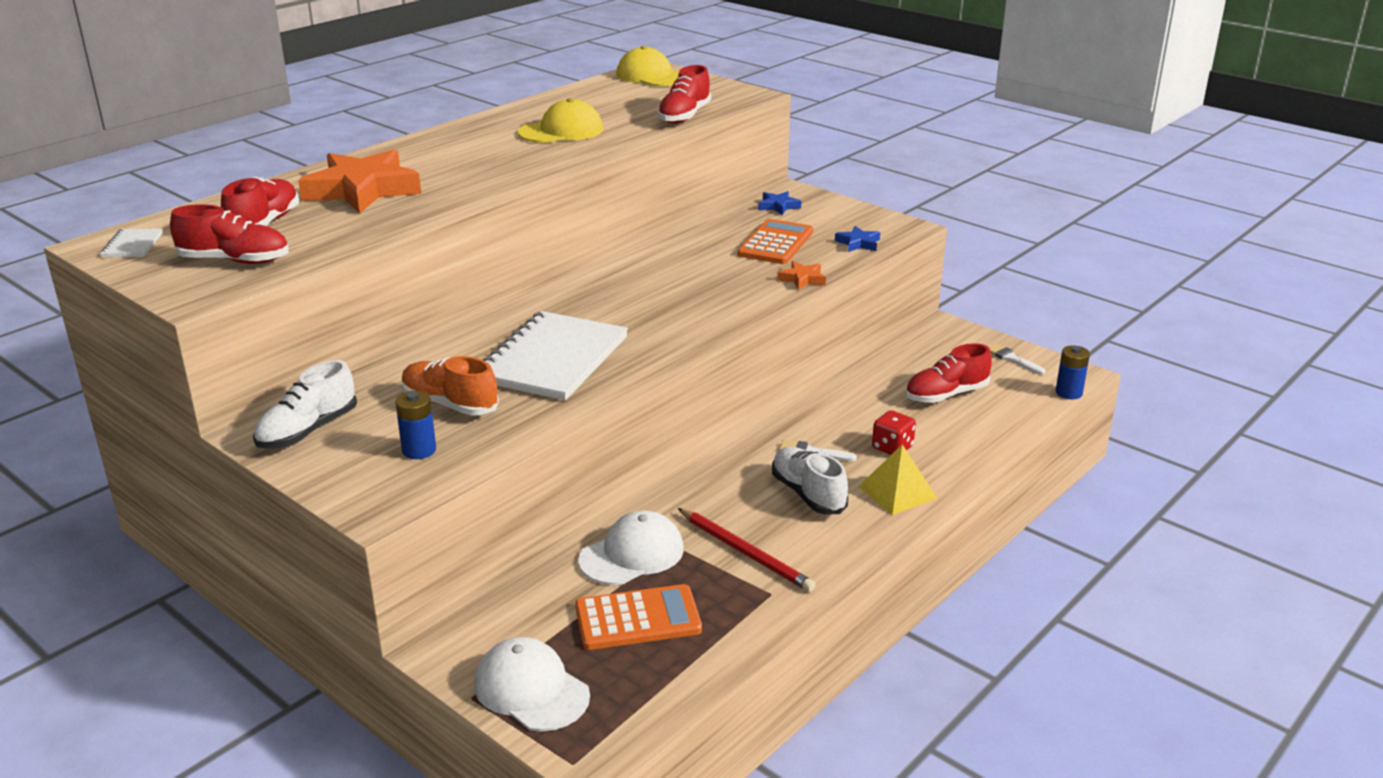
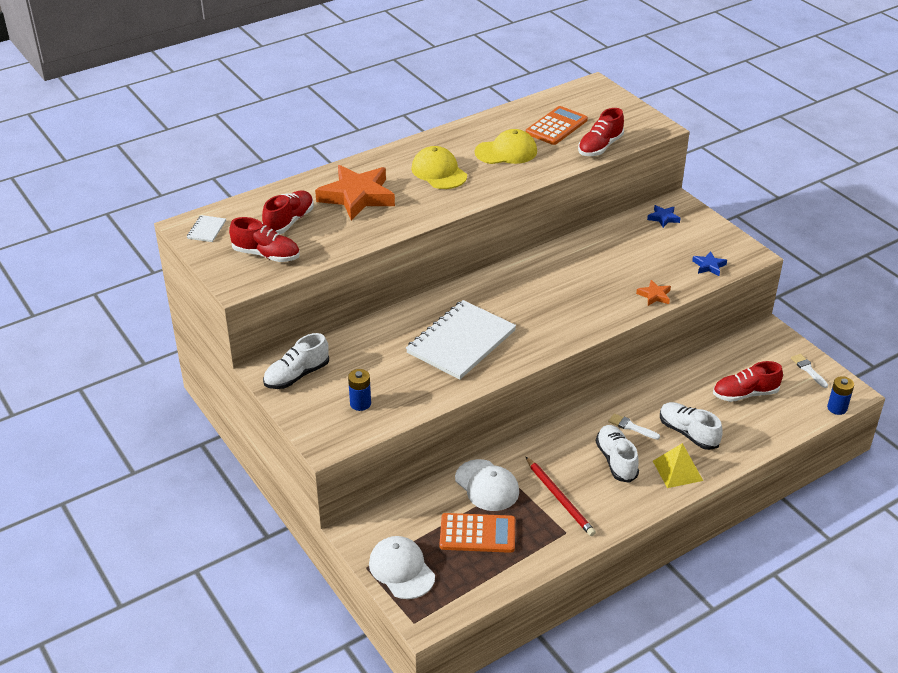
camera: 15 degrees right, 10 degrees up
(450, 404) = (387, 369): orange shoe -> none
(632, 554) = (487, 485): white cap -> white cap turned 75 degrees clockwise
(651, 76) = (590, 95): yellow cap -> yellow cap (439, 172)
(776, 243) = (648, 257): orange calculator -> orange calculator (556, 126)
(892, 448) = (688, 433): red dice -> white shoe

